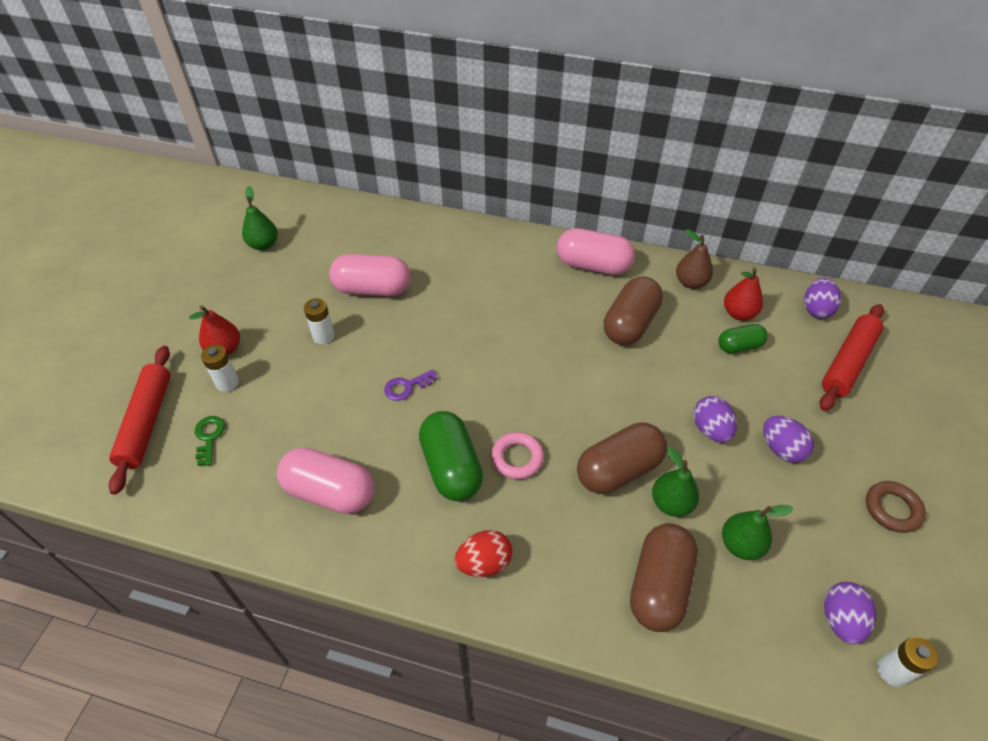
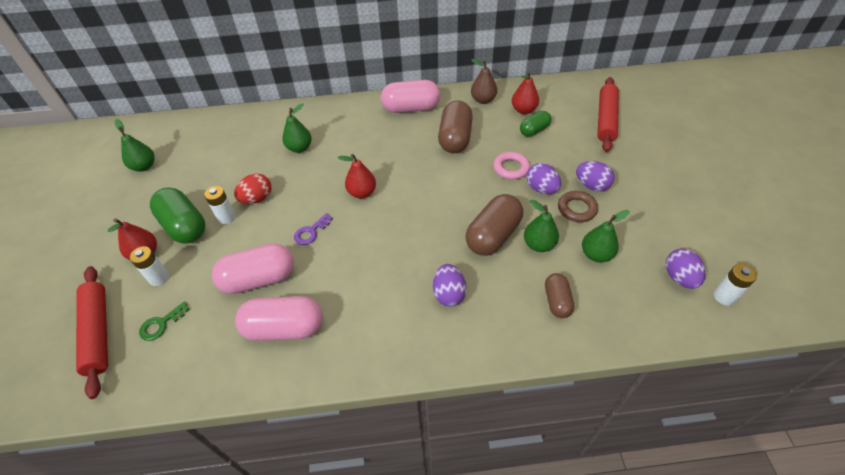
camera: 20 degrees left, 0 degrees up
(209, 437) = (161, 324): green key -> green key turned 105 degrees counterclockwise
(372, 289) = (251, 172): pink capsule -> pink capsule (259, 279)
(438, 276) = (299, 148): none -> green pear
(451, 467) = (372, 276): green capsule -> green capsule (184, 226)
(484, 563) = (428, 333): red egg -> red egg (257, 199)
(485, 357) = (362, 192): none -> red pear
(517, 458) = (418, 253): pink ring -> pink ring (511, 168)
(659, 586) = (557, 301): brown capsule -> brown capsule, size x0.58
(816, 309) = (571, 93): purple egg -> purple egg (449, 294)
(892, 509) = (675, 198): brown ring -> brown ring (576, 209)

